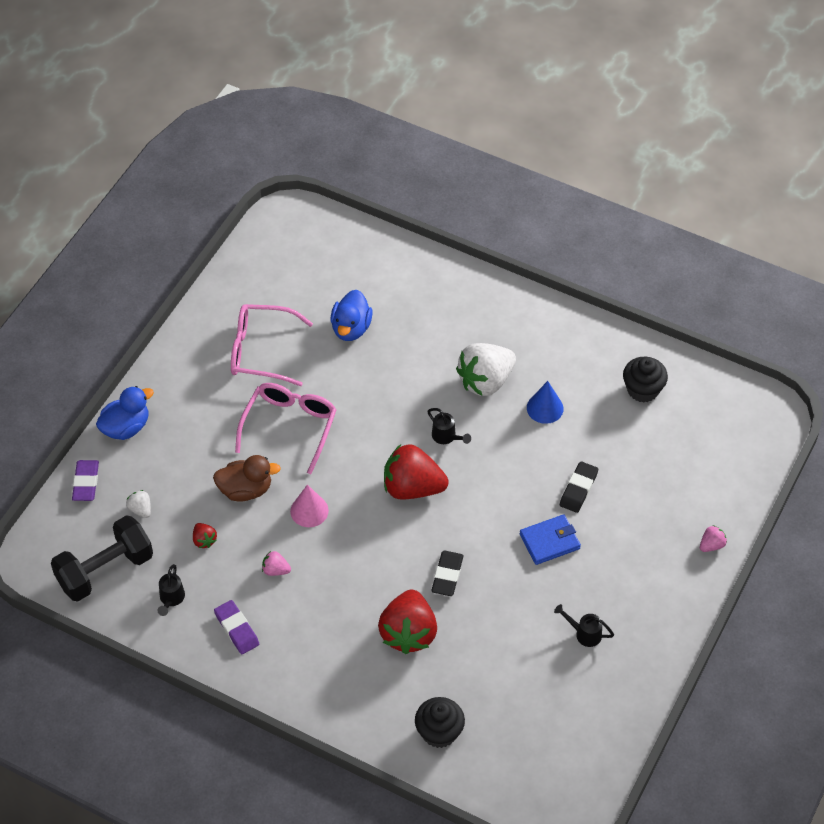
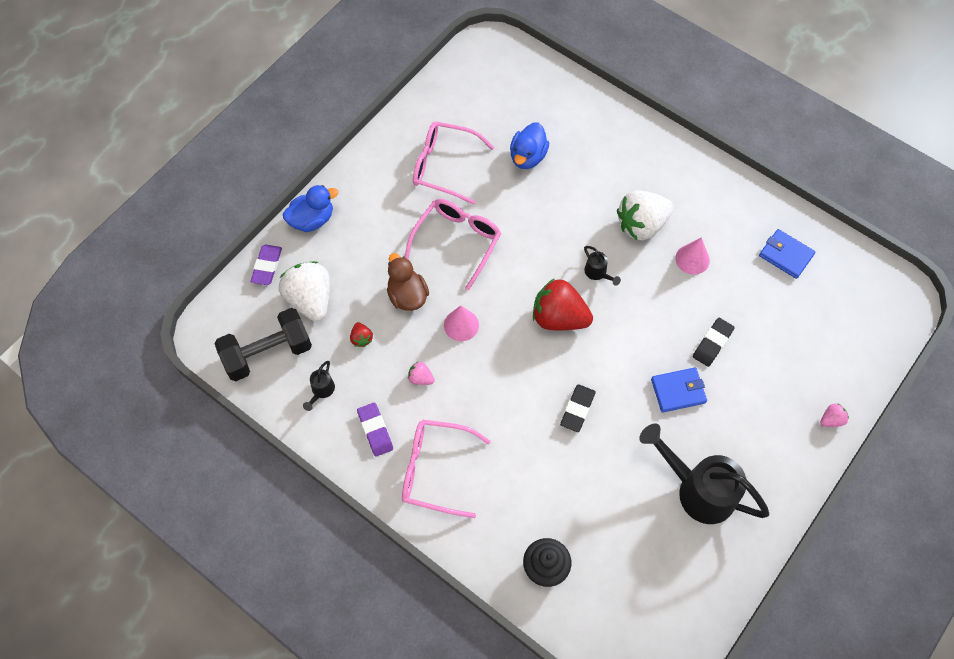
camera: 10 degrees right, 10 degrees up
(140, 509) = (310, 299): white strawberry -> white strawberry, size x2.28
(245, 490) = (407, 295): brown duck -> brown duck turned 120 degrees counterclockwise
(308, 658) = (435, 470): none -> pink glasses
(408, 633) = (532, 461): red strawberry -> none
(545, 408) = (692, 259): blue cone -> pink cone
(584, 633) = (697, 489): black watering can -> black watering can, size x2.34
(643, 390) = (786, 255): black cupcake -> blue wallet

